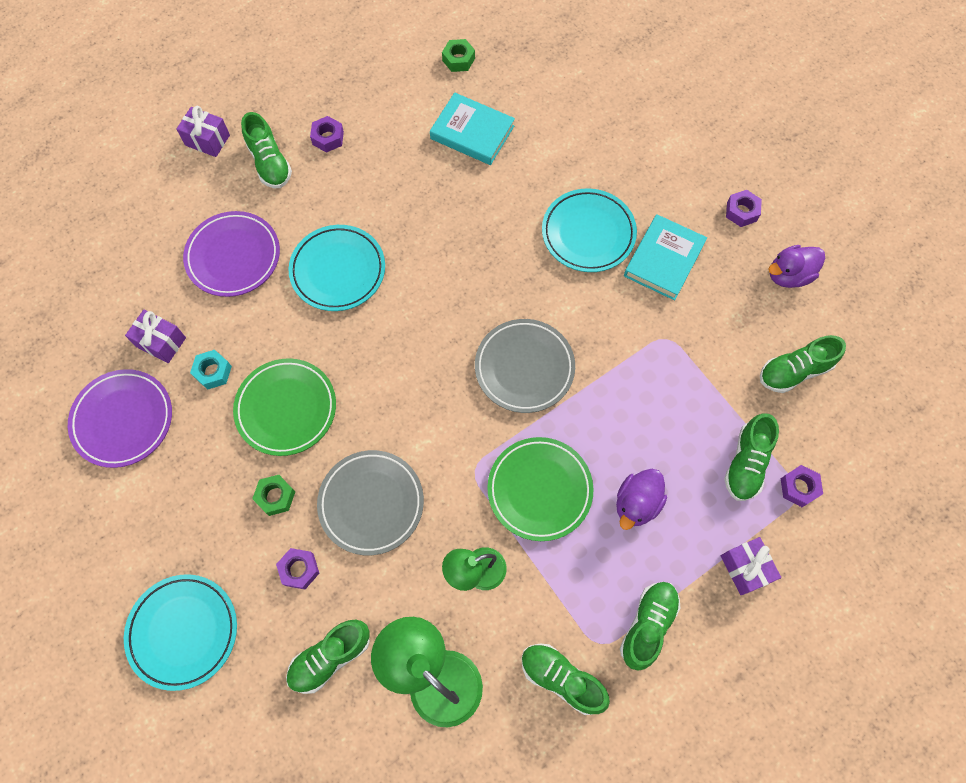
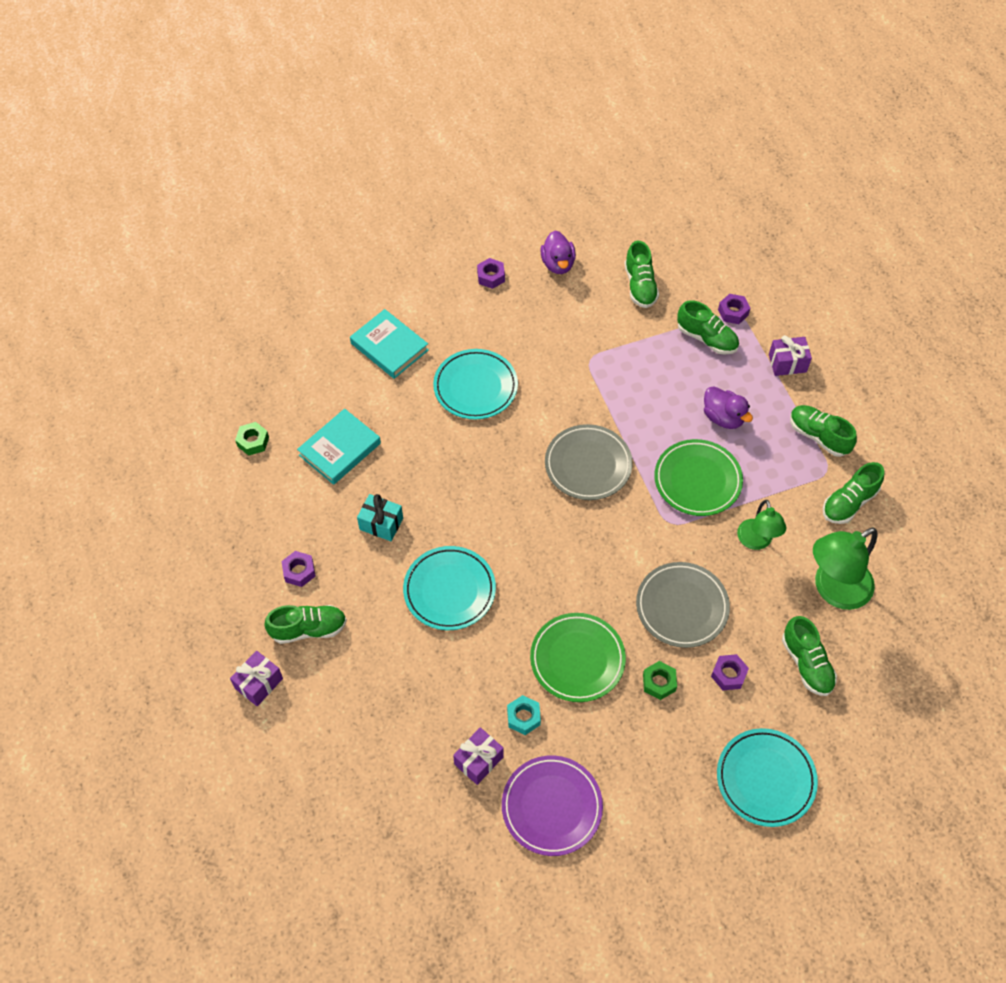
camera: 75 degrees left, 10 degrees down
(233, 256) = (405, 680): purple plate -> none
(397, 191) = (381, 524): none -> turquoise gift
(664, 260) = (518, 341): turquoise book -> turquoise book (389, 347)

